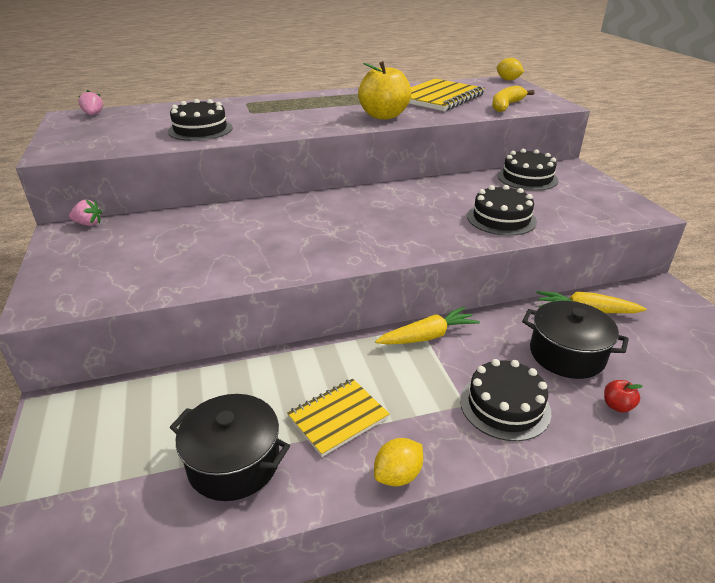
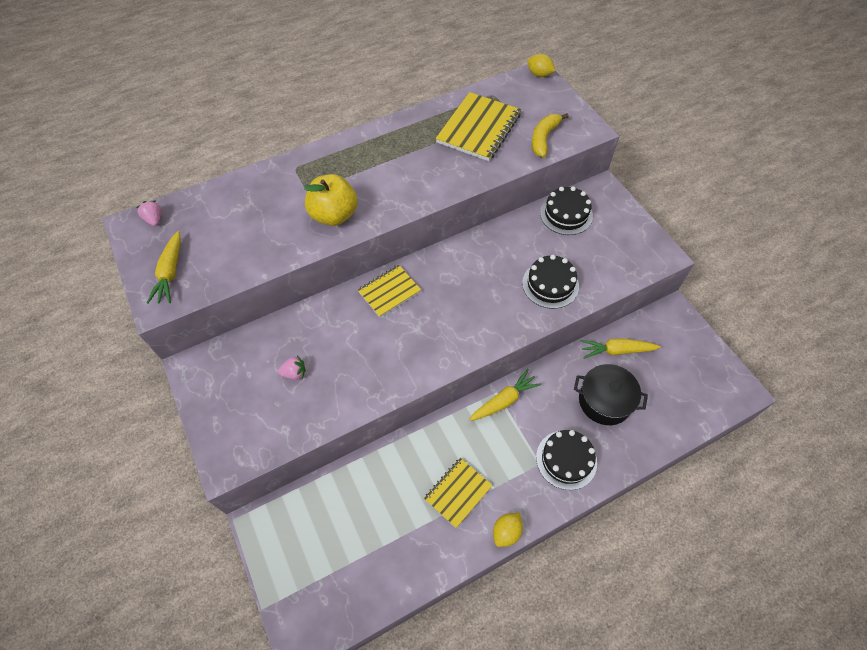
camera: 10 degrees left, 25 degrees up
(81, 139) = (170, 273): none -> yellow carrot
(88, 224) = (207, 352): pink strawberry -> pink strawberry (294, 373)
(200, 129) = (273, 235): black cake -> none
(234, 463) = (401, 544): black pot -> none
(311, 206) = (389, 291): none -> yellow notebook
(383, 116) = (435, 179): yellow apple -> yellow apple (334, 215)
(617, 406) = (639, 445): red apple -> none

